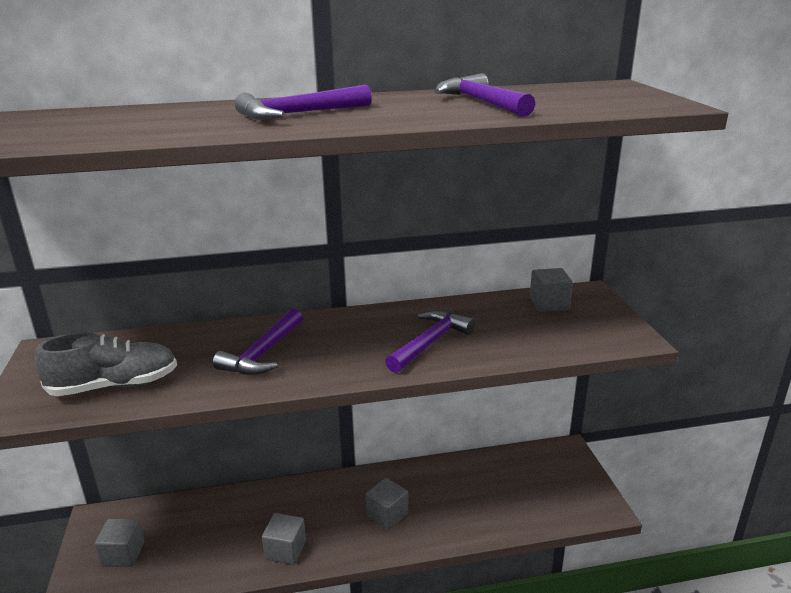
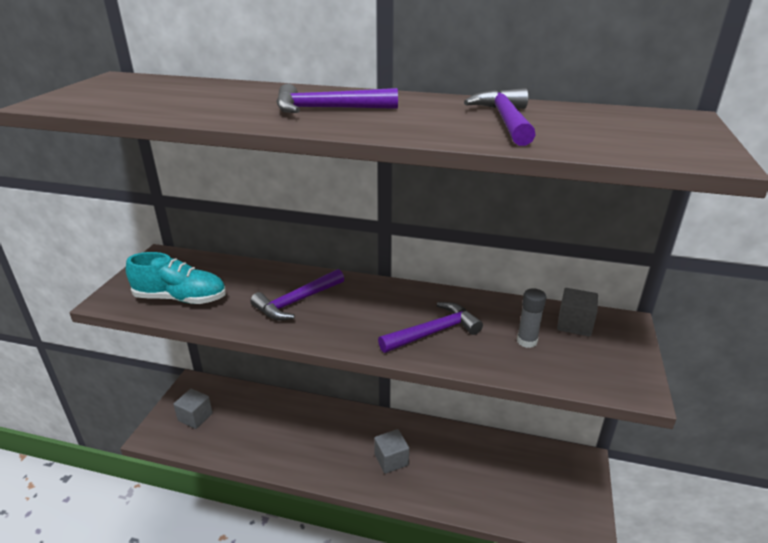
camera: 25 degrees right, 5 degrees up
(114, 385) = (181, 298): grey shoe -> turquoise shoe
(285, 550) = (300, 458): grey cube -> none
(519, 327) = (526, 341): none -> grey glue stick

